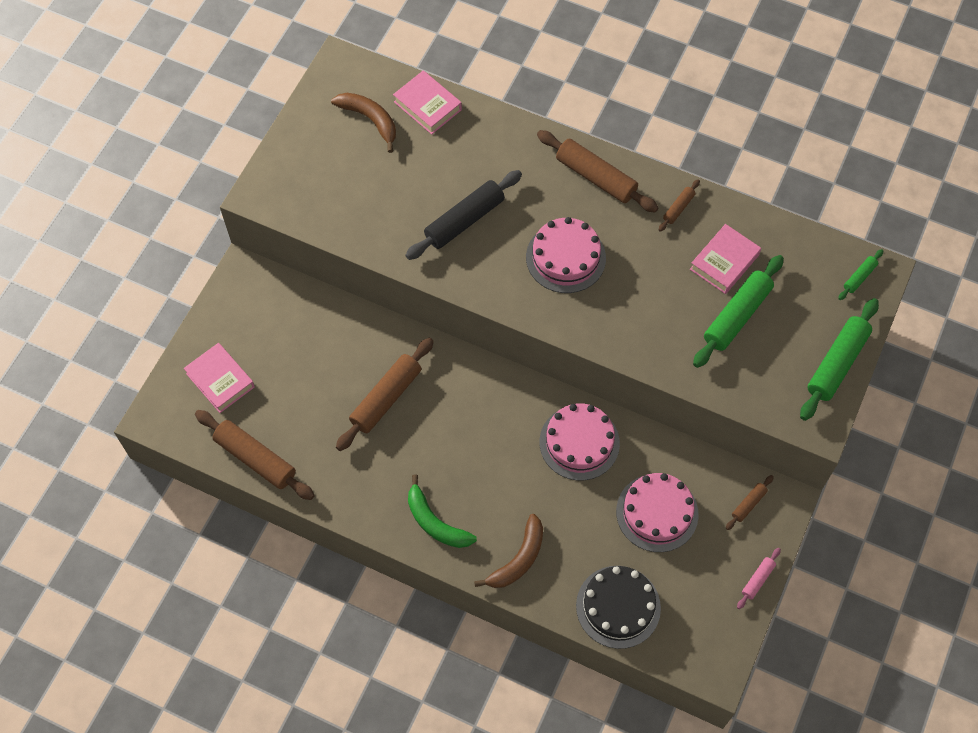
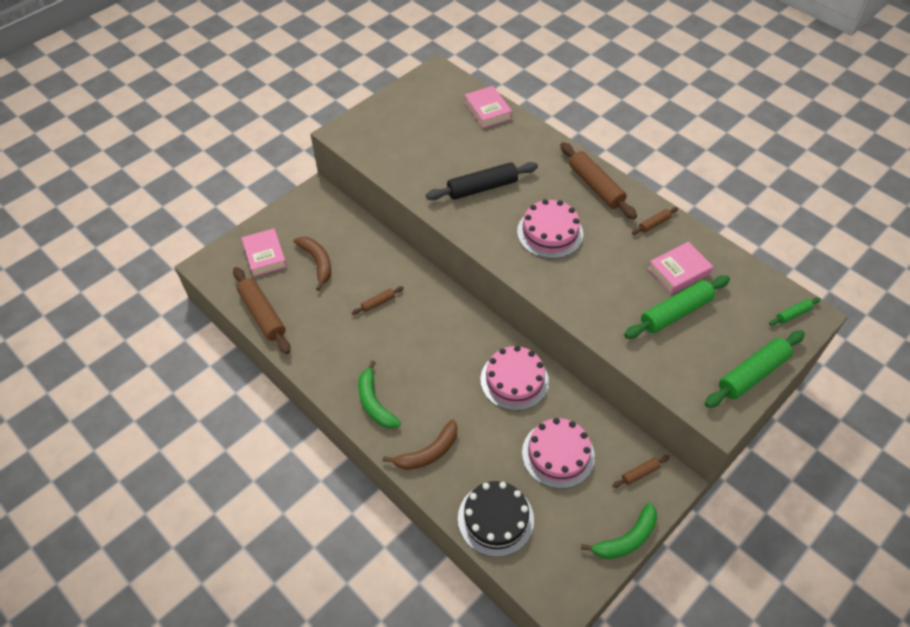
camera: 20 degrees right, 10 degrees down
(370, 120) = (442, 108): brown banana -> brown banana (317, 262)
(386, 398) = (378, 303): brown rolling pin -> brown rolling pin, size x0.49
(757, 580) = (626, 539): pink rolling pin -> green banana

